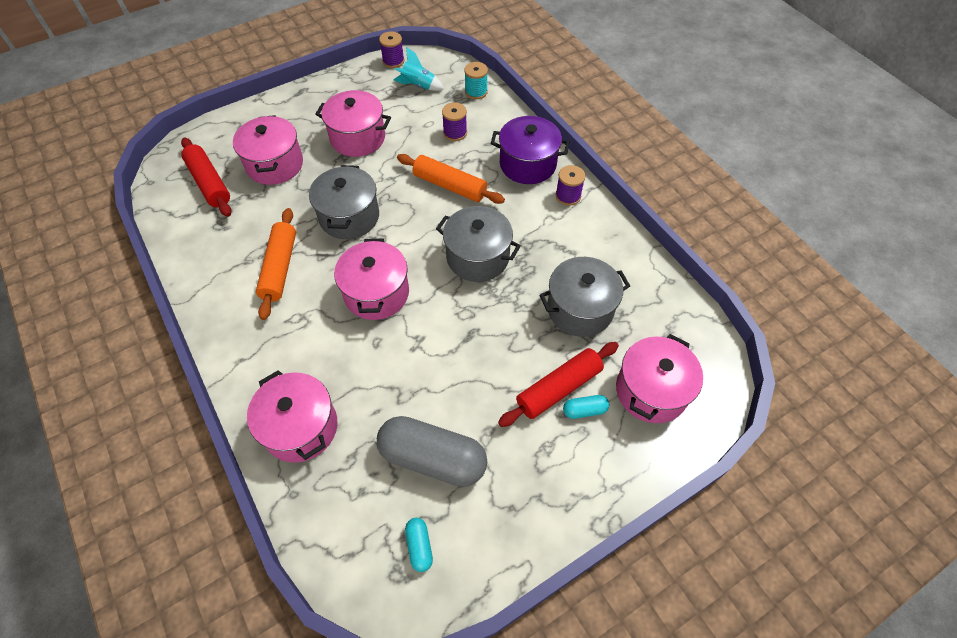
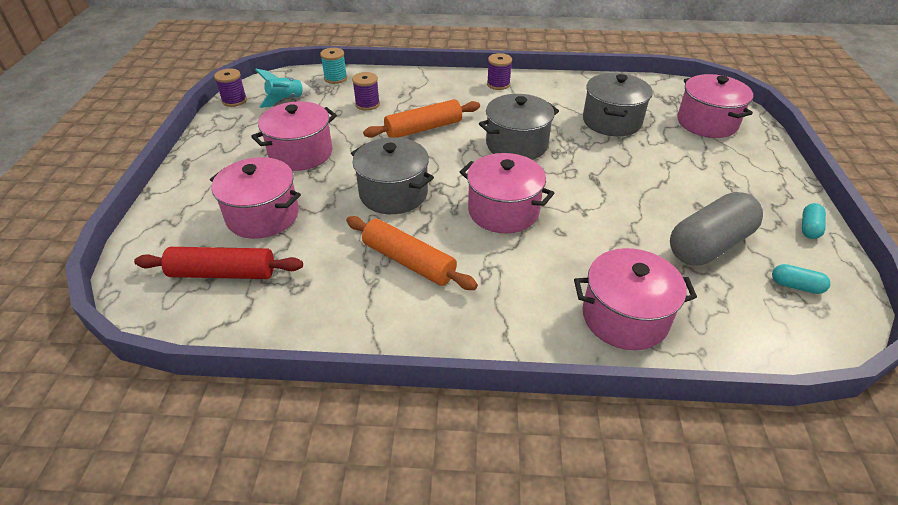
camera: 55 degrees left, 15 degrees down
(527, 164) = (445, 87): purple pot -> none
(559, 388) = (679, 158): red rolling pin -> none
(584, 410) = (706, 155): turquoise capsule -> turquoise capsule (809, 228)

